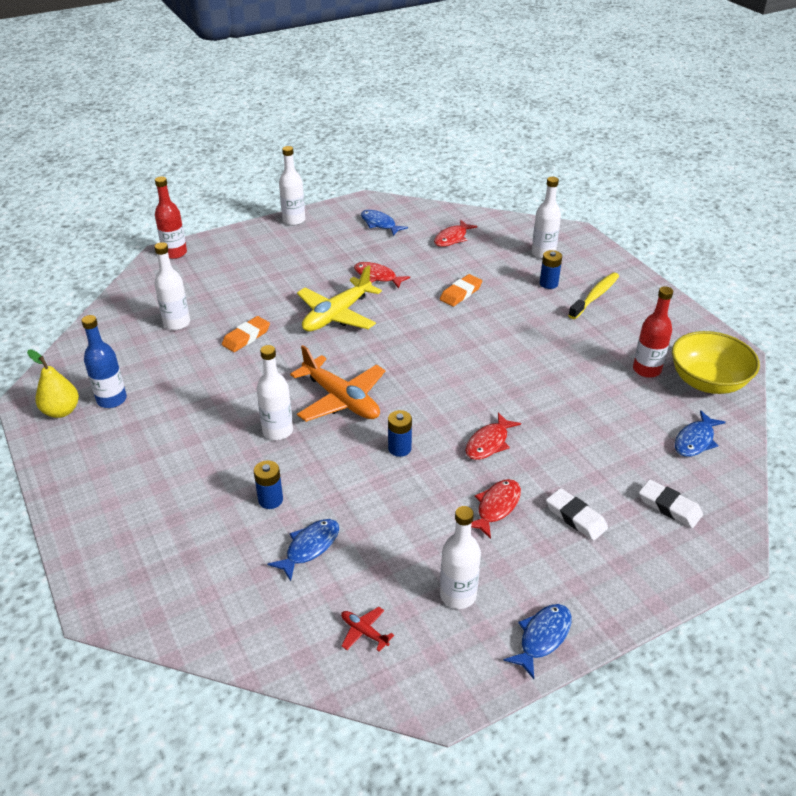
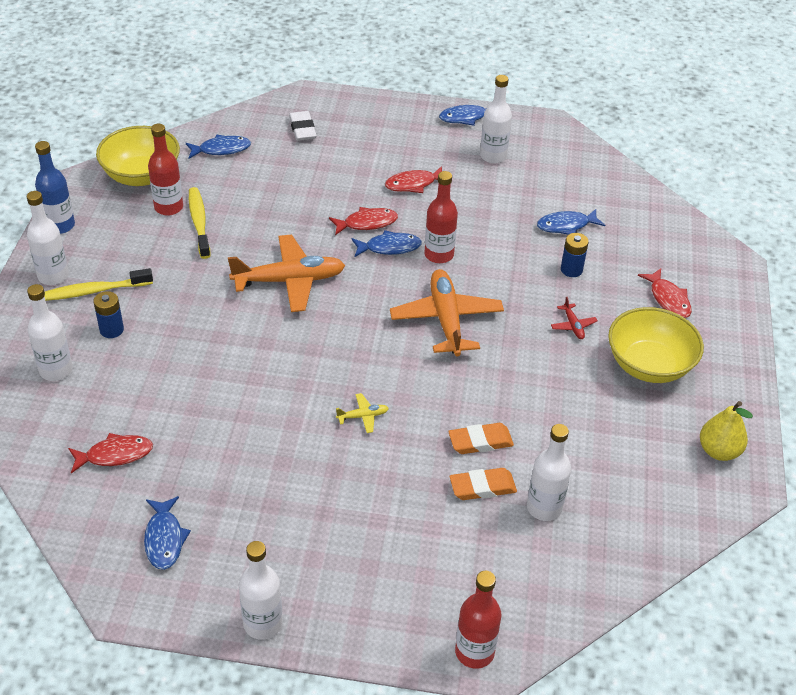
camera: 145 degrees left, 5 degrees up
(112, 400) = (662, 437): blue bottle -> blue bottle (60, 225)
(148, 448) = (649, 365): none -> yellow bowl
(277, 431) = (525, 321): white bottle -> white bottle (53, 276)
(337, 315) = (363, 416): yellow plane -> yellow plane, size x0.42
(364, 632) = (568, 168): red plane -> red plane (573, 326)
(377, 276) = (266, 446): red fish -> red fish (668, 299)
(399, 448) = (439, 255): blue battery -> red bottle
(446, 432) = (389, 247): none -> blue fish
(461, 293) = (210, 369): orange eraser -> orange eraser (482, 487)
(486, 366) = (290, 280): none -> orange plane
(575, 517) = (369, 154): white eraser -> none
(608, 371) = (199, 222): none -> yellow toothbrush

